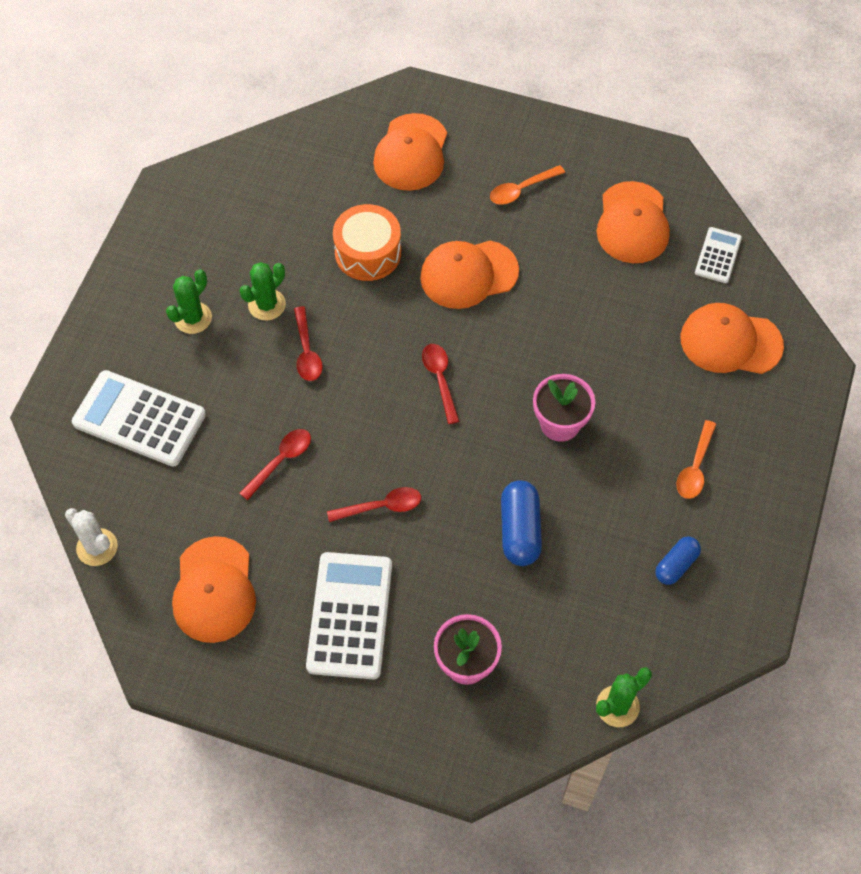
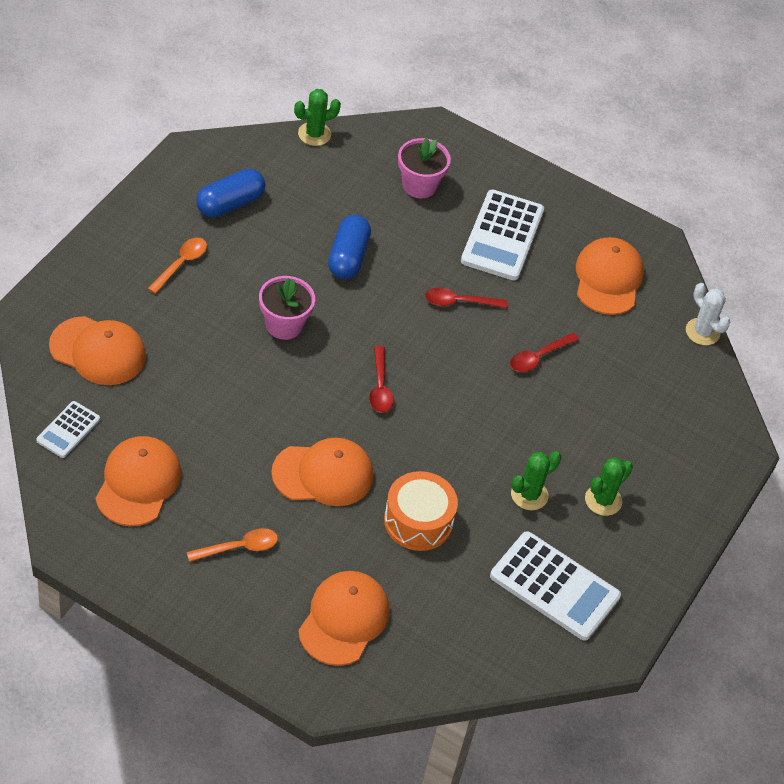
camera: 175 degrees left, 10 degrees down
(139, 419) = (661, 422): white calculator -> white calculator (554, 586)
(307, 351) = (498, 442): red spoon -> none
(676, 565) = (230, 204): blue capsule -> blue capsule, size x1.55

